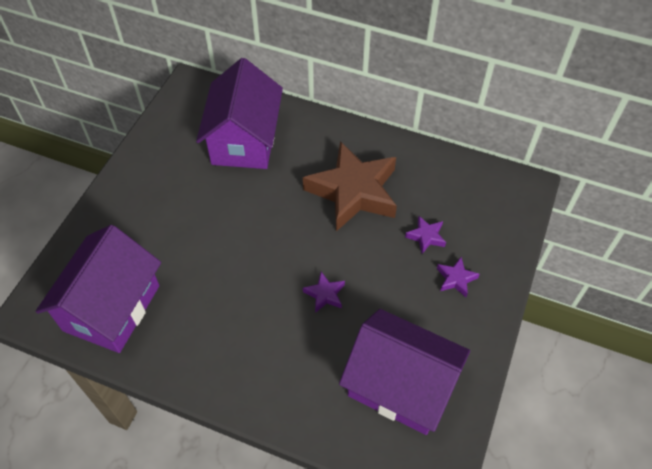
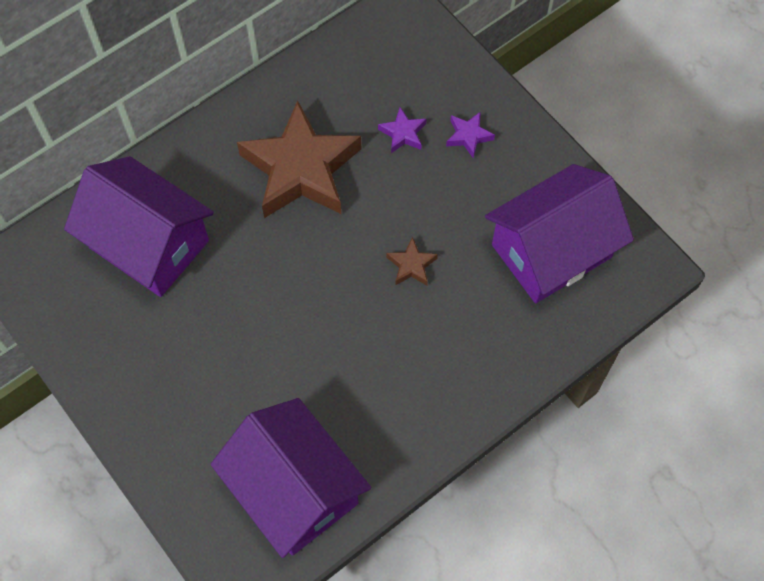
camera: 60 degrees left, 10 degrees up
(325, 294) = (411, 265): purple star -> brown star

